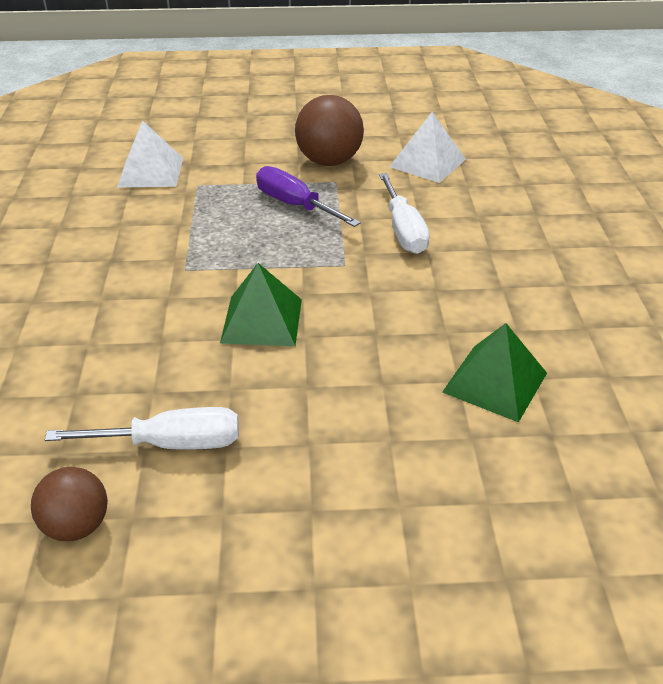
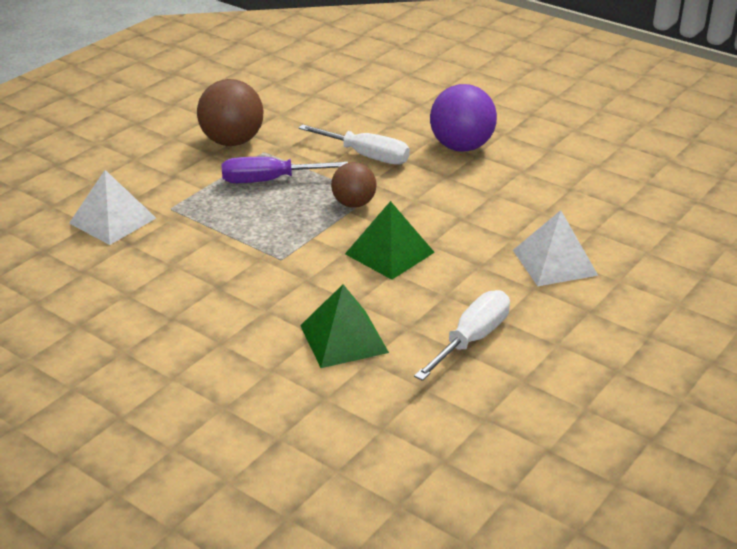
camera: 50 degrees left, 5 degrees down
(77, 526) = (506, 405): brown ball -> brown ball (354, 204)
(427, 163) = (299, 108): white pyramid -> white pyramid (554, 262)
(495, 382) = (558, 201): green pyramid -> green pyramid (344, 338)
(500, 272) = (461, 147): none -> purple ball

